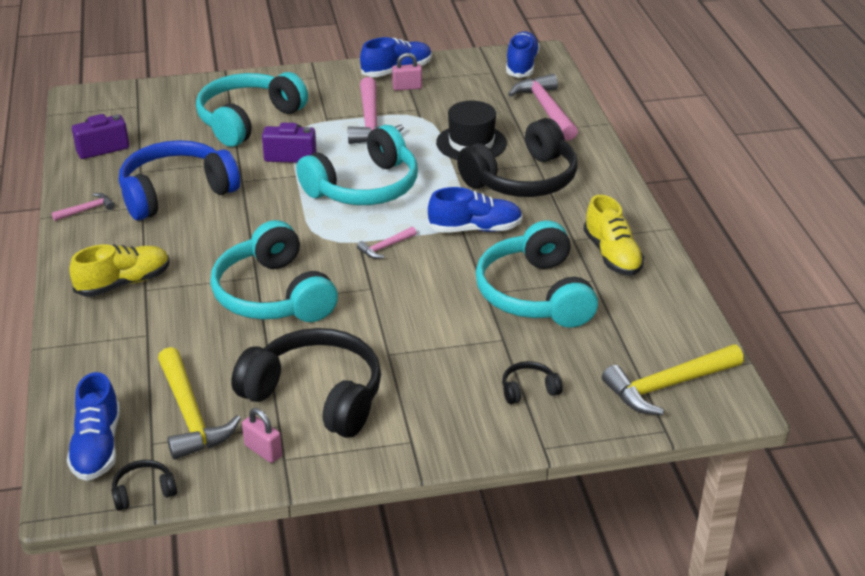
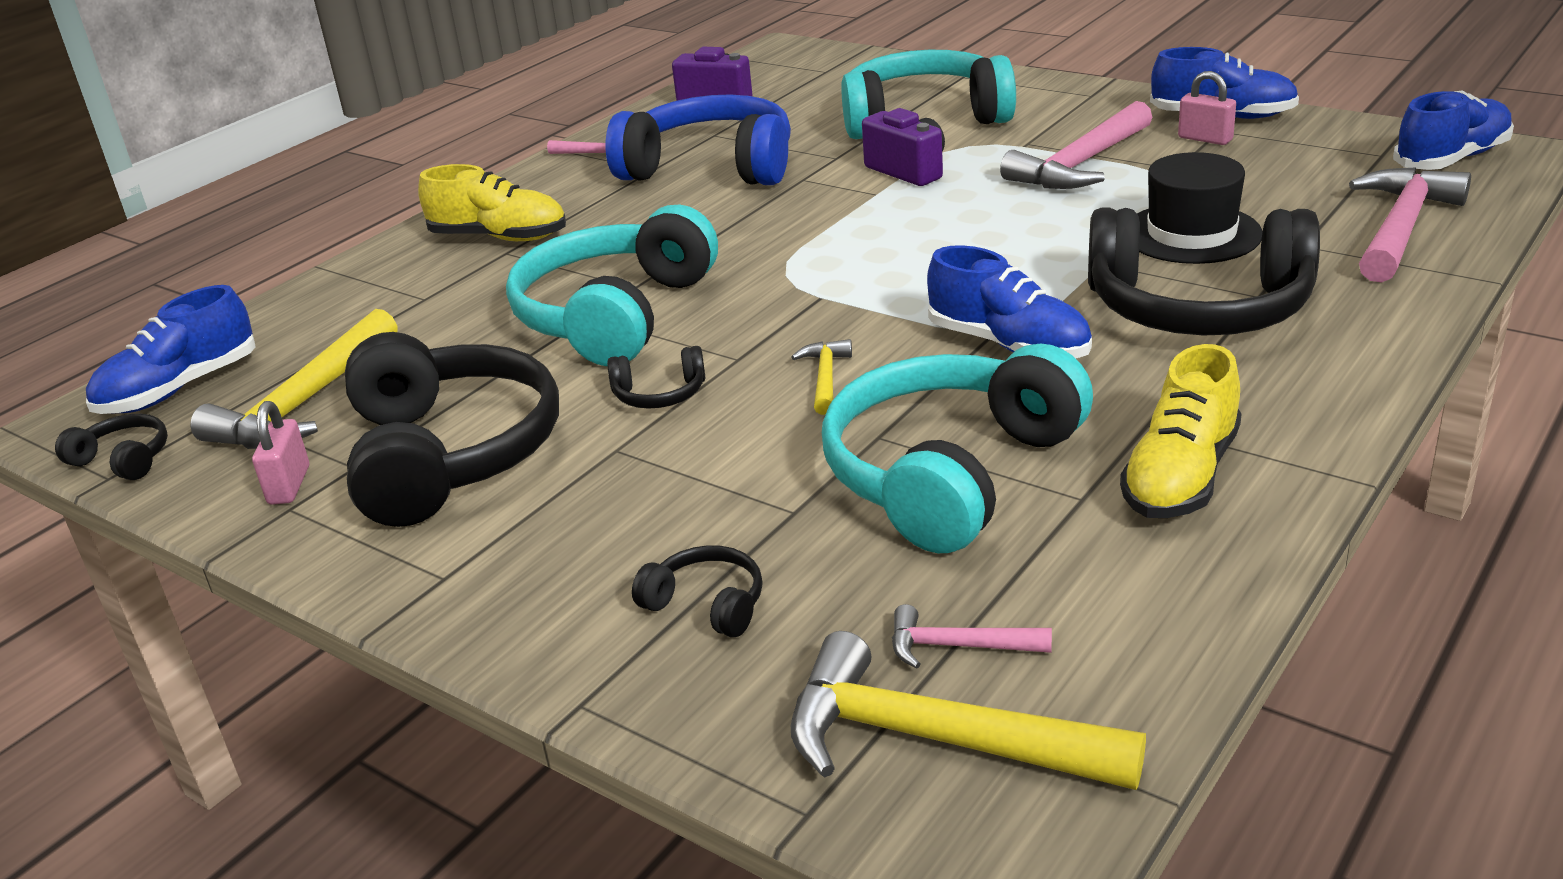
camera: 50 degrees right, 5 degrees down
(364, 187) = (939, 236): turquoise headphones -> none
(364, 321) = (659, 394): none -> black headphones
(385, 247) = (842, 317): pink hammer -> pink hammer (958, 646)
(424, 279) = (825, 378): none -> yellow hammer

